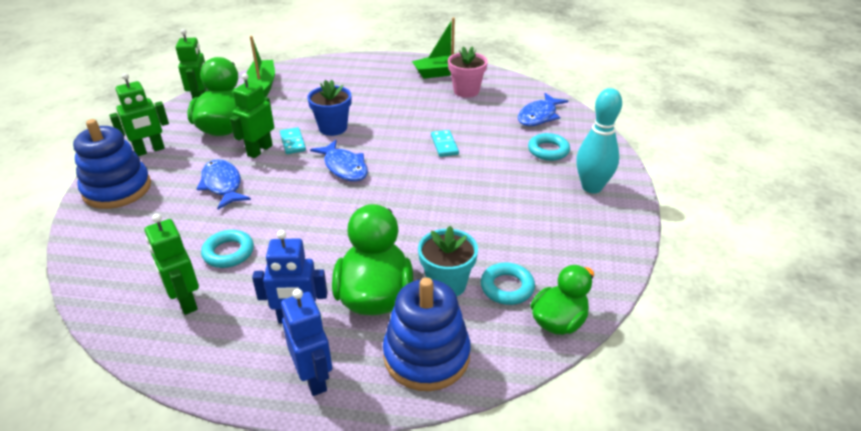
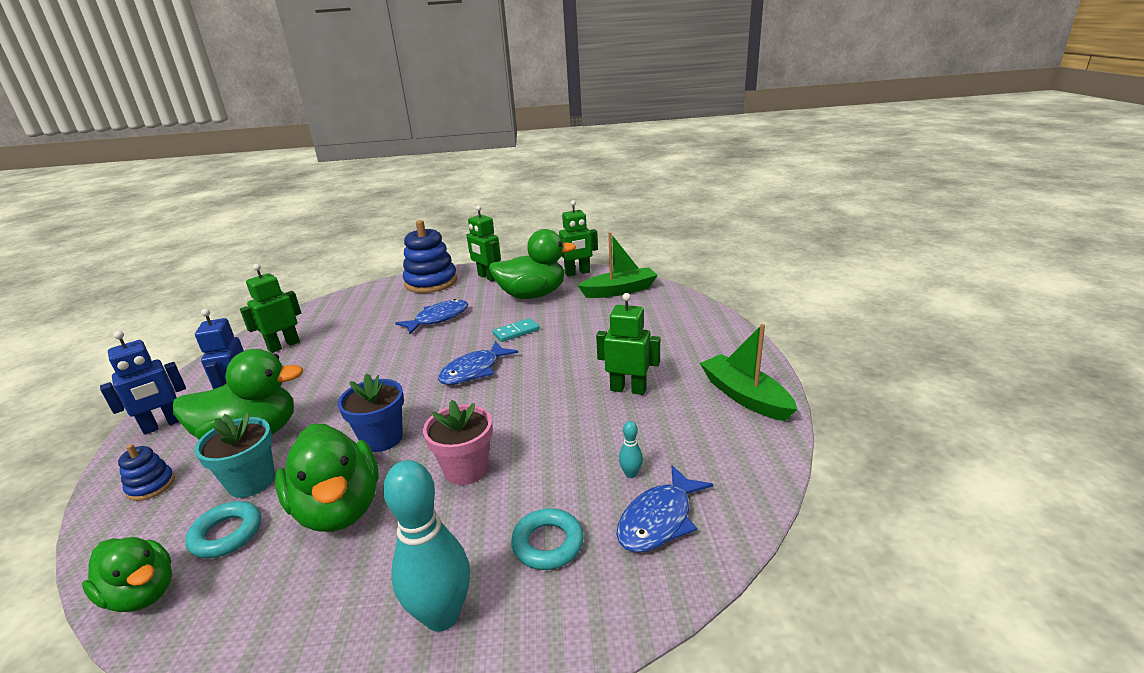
camera: 80 degrees right, 10 degrees down
(228, 252) = (339, 346): turquoise ring -> none
(259, 150) = (497, 320): green robot -> green robot (628, 389)
(333, 128) = (552, 346): blue flower pot -> blue flower pot (382, 438)
(426, 355) = (151, 486): blue stacking toy -> blue stacking toy, size x0.49
(444, 145) = (537, 431): turquoise domino -> none
(466, 91) = (698, 426): pink flower pot -> pink flower pot (466, 469)
(496, 231) = (339, 508): none -> green duck
(500, 118) = (631, 474): none -> turquoise bowling pin
(539, 116) = (659, 519): blue fish -> blue fish turned 75 degrees counterclockwise

